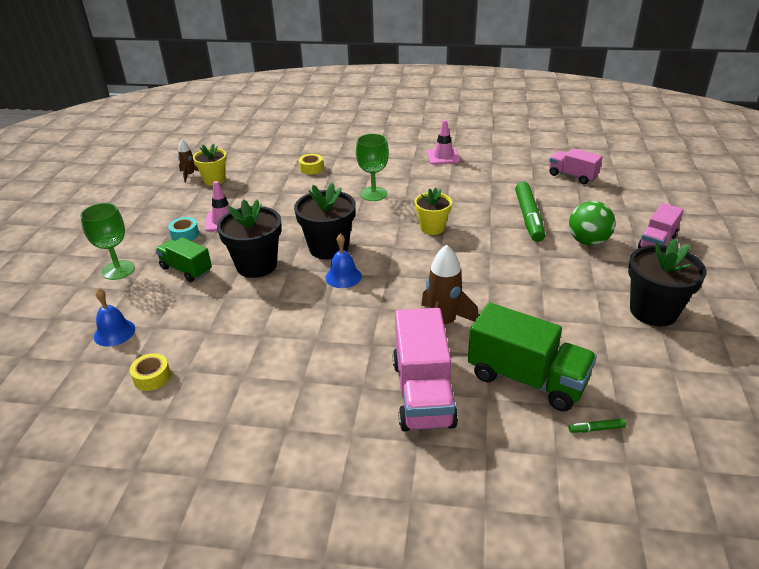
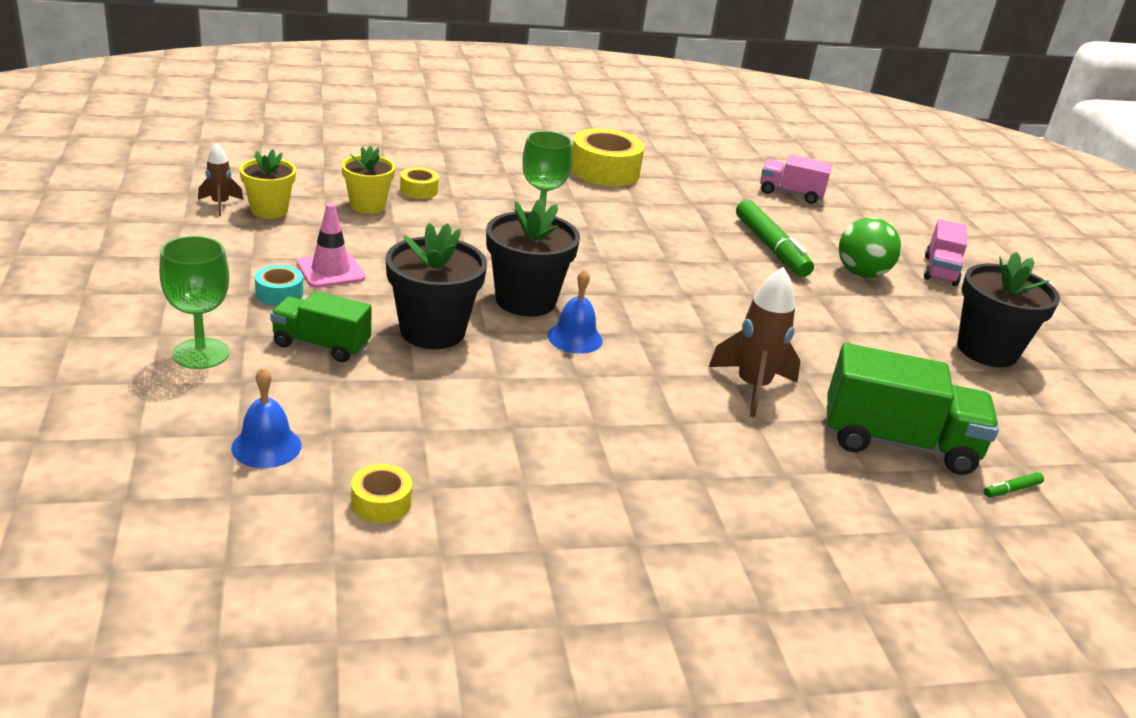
camera: 25 degrees left, 5 degrees down
(423, 393) = (785, 475): pink truck -> none
(432, 228) = (654, 266): yellow flower pot -> yellow flower pot (367, 206)
(443, 156) = (604, 171): pink traffic cone -> yellow tape

